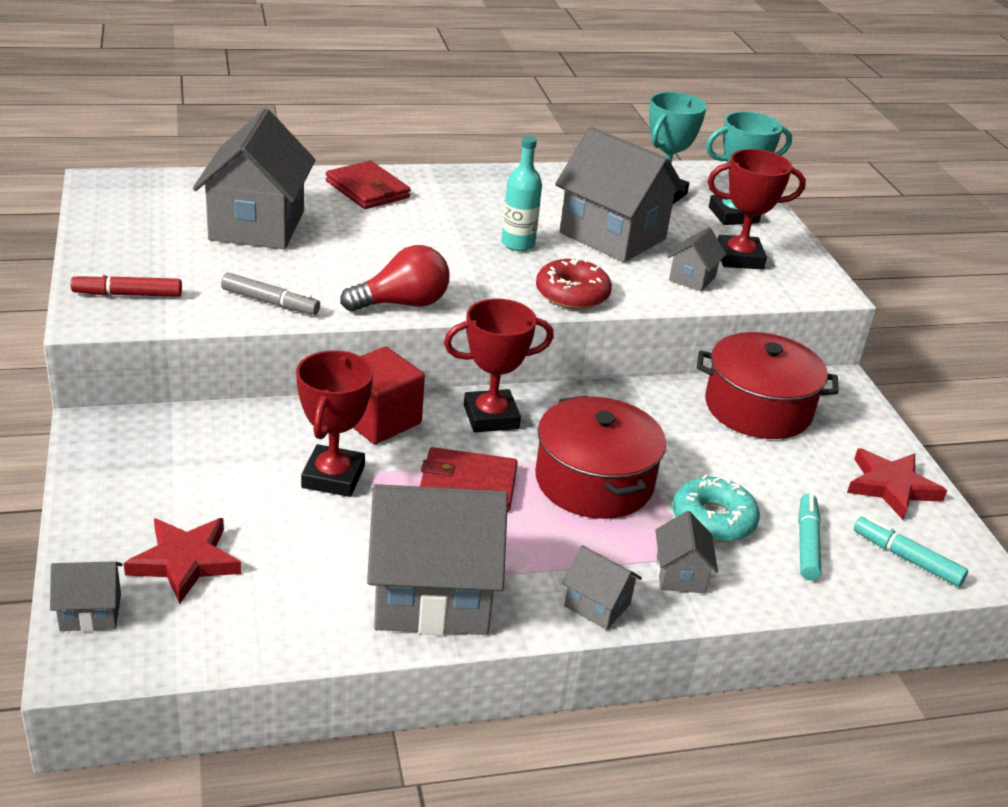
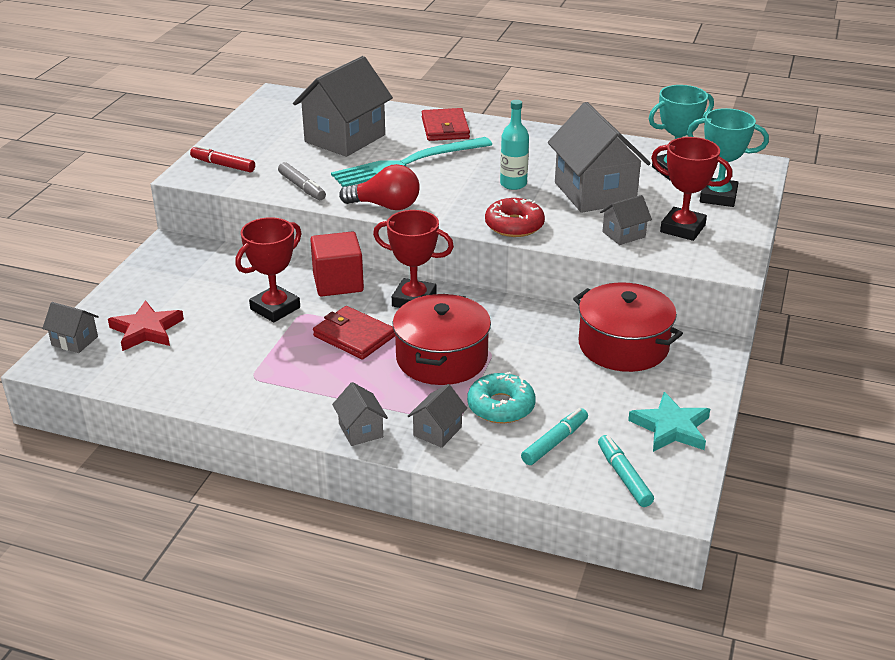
camera: 35 degrees right, 0 degrees up
(370, 243) = (407, 163): none -> turquoise fork
(432, 596) = (264, 392): grey house -> none
(891, 487) = (671, 428): red star -> turquoise star

